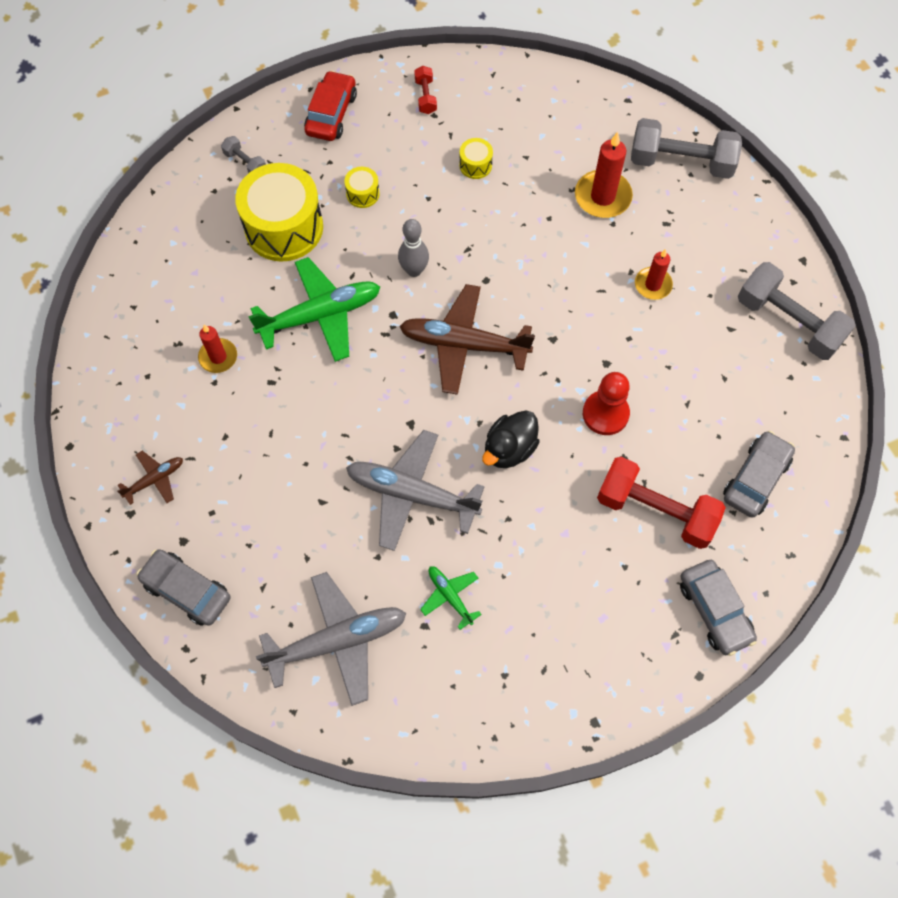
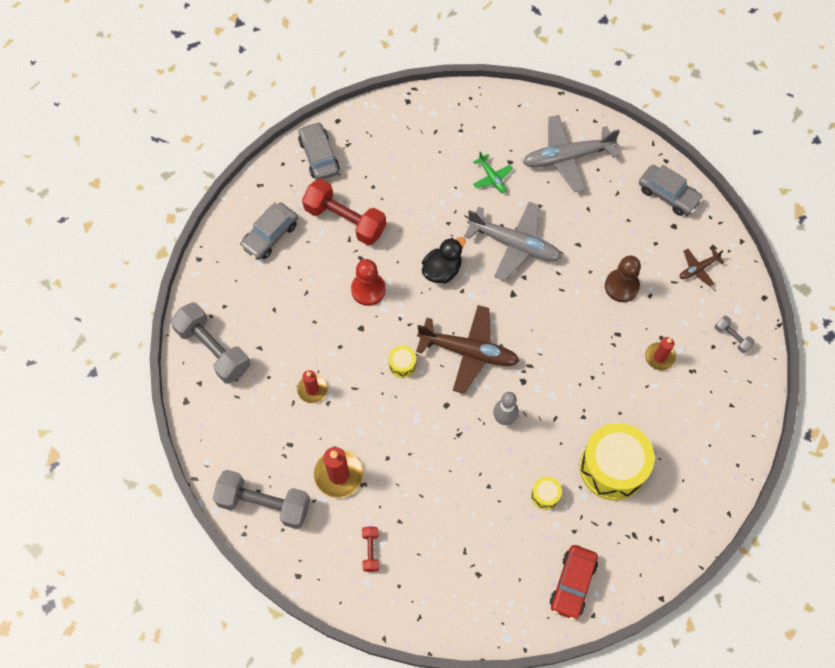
camera: 175 degrees left, 0 degrees up
(245, 163) = (649, 536): grey dumbbell -> grey dumbbell (732, 337)
(263, 446) = (621, 286): none -> brown pawn
(320, 315) = (581, 385): green plane -> none
(425, 96) = (484, 596): red dumbbell -> red dumbbell (370, 550)
(475, 165) = (445, 516): yellow drum -> yellow drum (402, 365)

